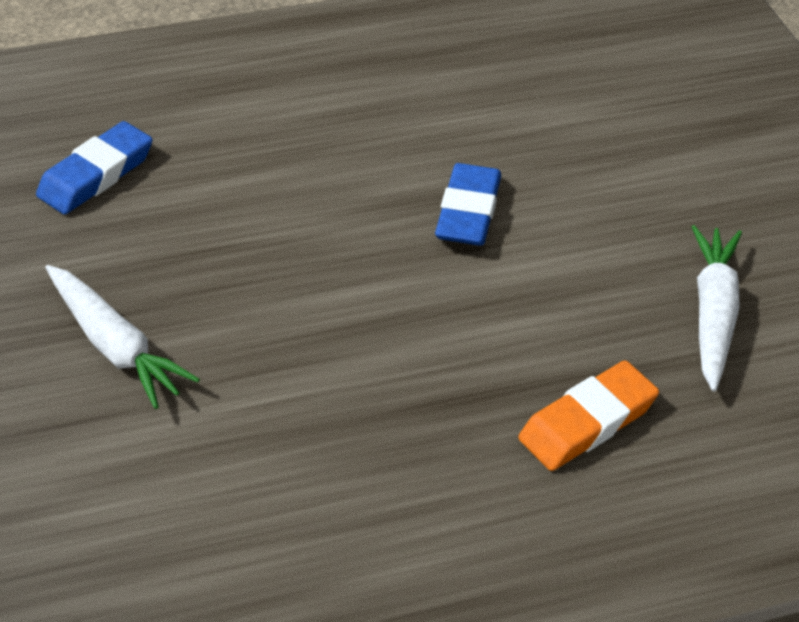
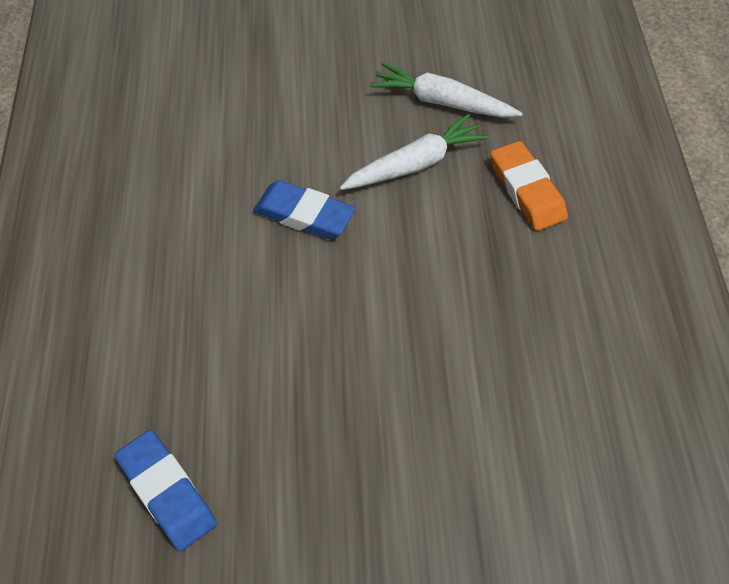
camera: 75 degrees left, 10 degrees up
(115, 346) = (397, 491): white carrot -> white carrot (415, 164)

